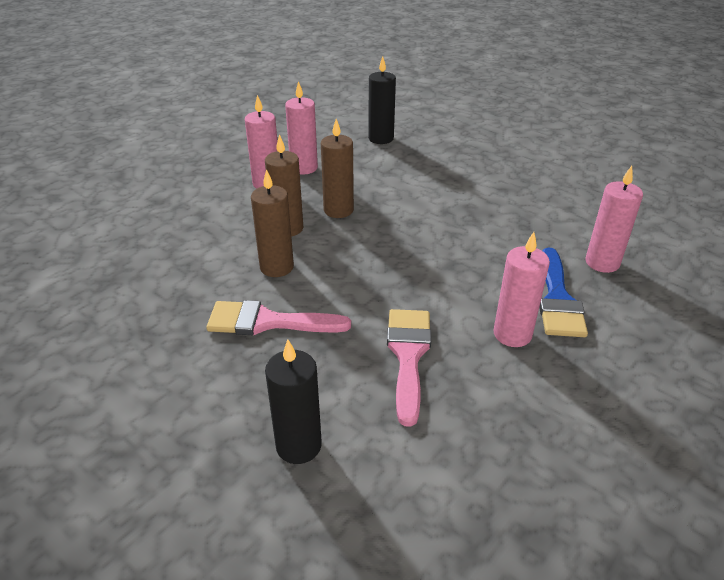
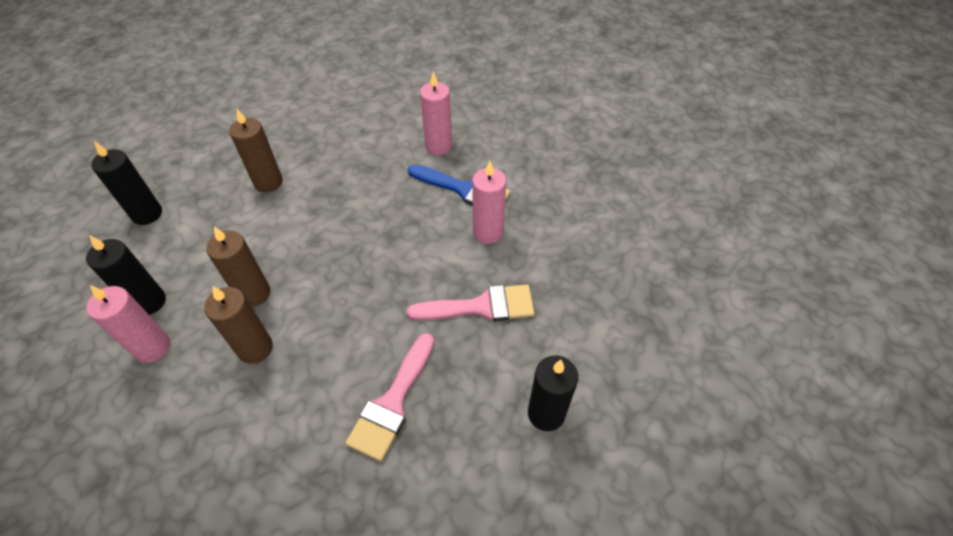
camera: 70 degrees left, 15 degrees up
(277, 267) = (315, 375): brown candle -> brown candle (268, 182)
(304, 168) = (149, 302): pink candle -> black candle
(408, 355) = (481, 306): pink brush -> pink brush turned 150 degrees clockwise

